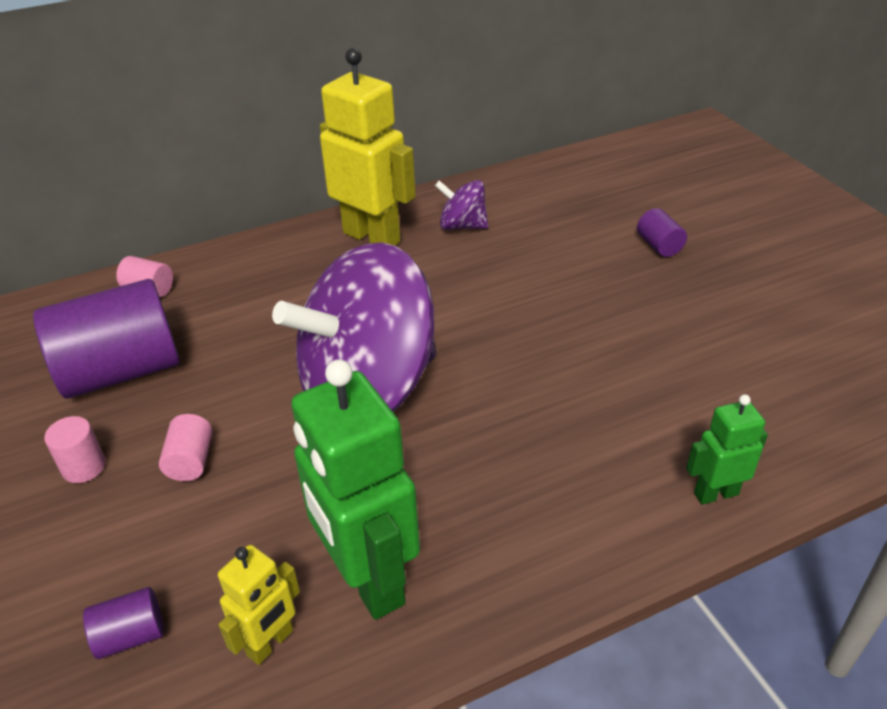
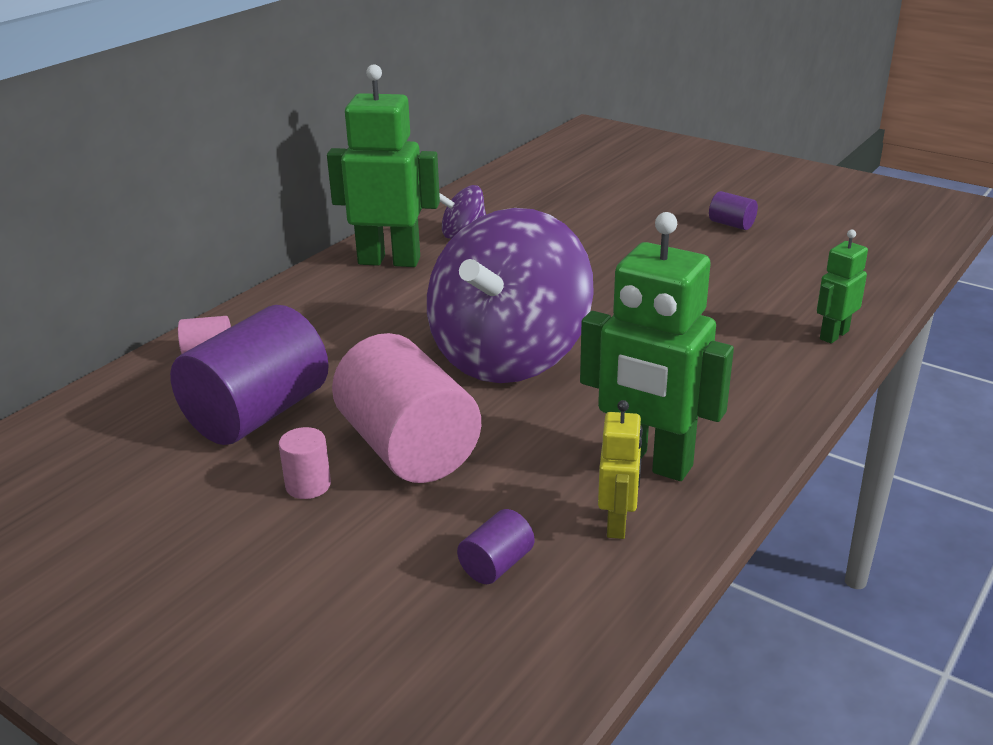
camera: 30 degrees left, 10 degrees down
(191, 461) = (408, 448): pink cylinder -> pink cylinder, size x2.36
(372, 237) = (389, 261): yellow robot -> green robot
(659, 246) = (640, 208): purple cylinder -> purple cylinder (731, 224)

